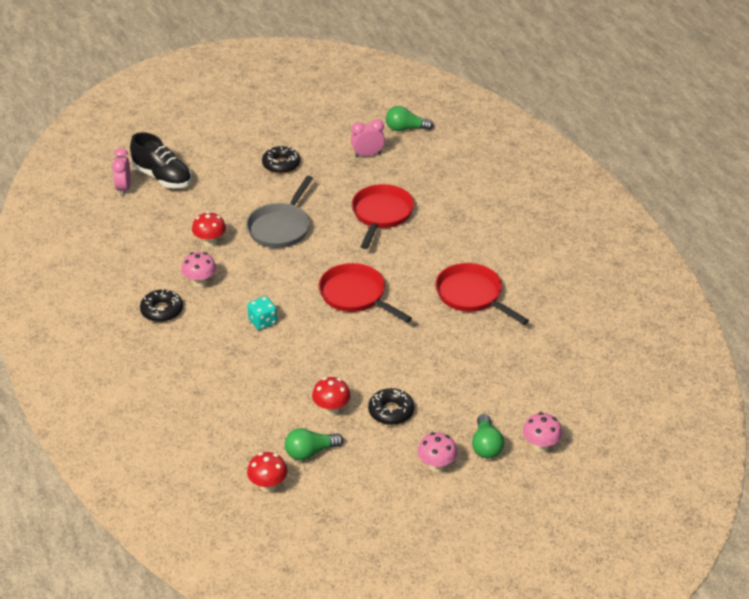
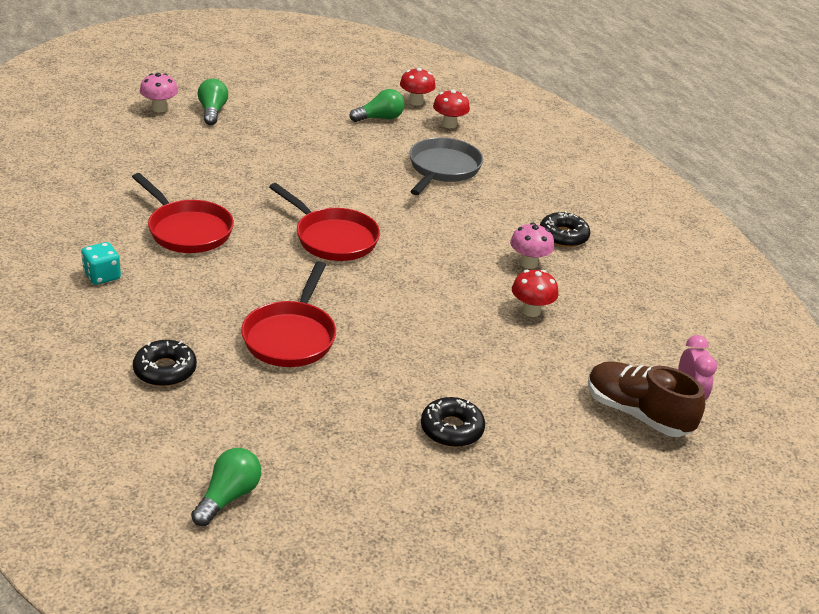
camera: 175 degrees right, 5 degrees down
(162, 177) = (637, 413): black shoe -> brown shoe
(263, 321) = (442, 219): turquoise dice -> turquoise dice (102, 276)
(280, 227) = (437, 325): grey pan -> grey pan (443, 169)
(331, 409) = (360, 144): red mushroom -> red mushroom (449, 124)
(367, 155) = (304, 442): pink clock -> none
(391, 411) = (301, 139): black donut -> black donut (165, 370)
(406, 129) = (228, 497): green light bulb -> green light bulb turned 60 degrees counterclockwise
(436, 465) = (263, 103): pink mushroom -> none

